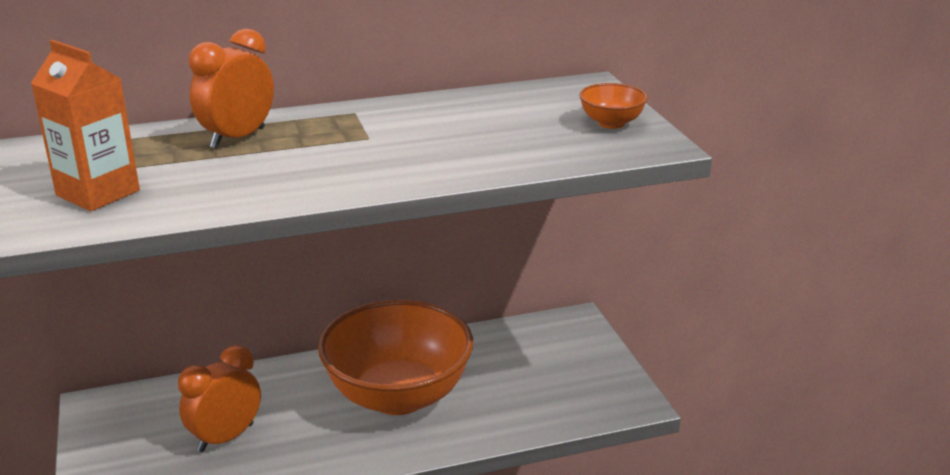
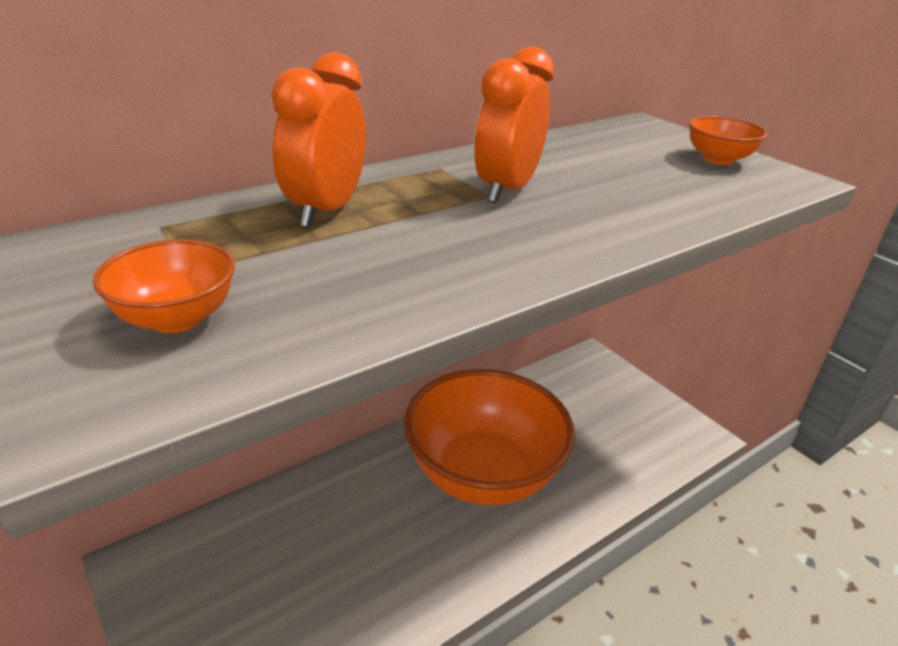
camera: 20 degrees left, 5 degrees up
(98, 193) = (176, 318): orange carton -> orange bowl
(225, 438) = (324, 573): orange clock -> orange clock (506, 190)

